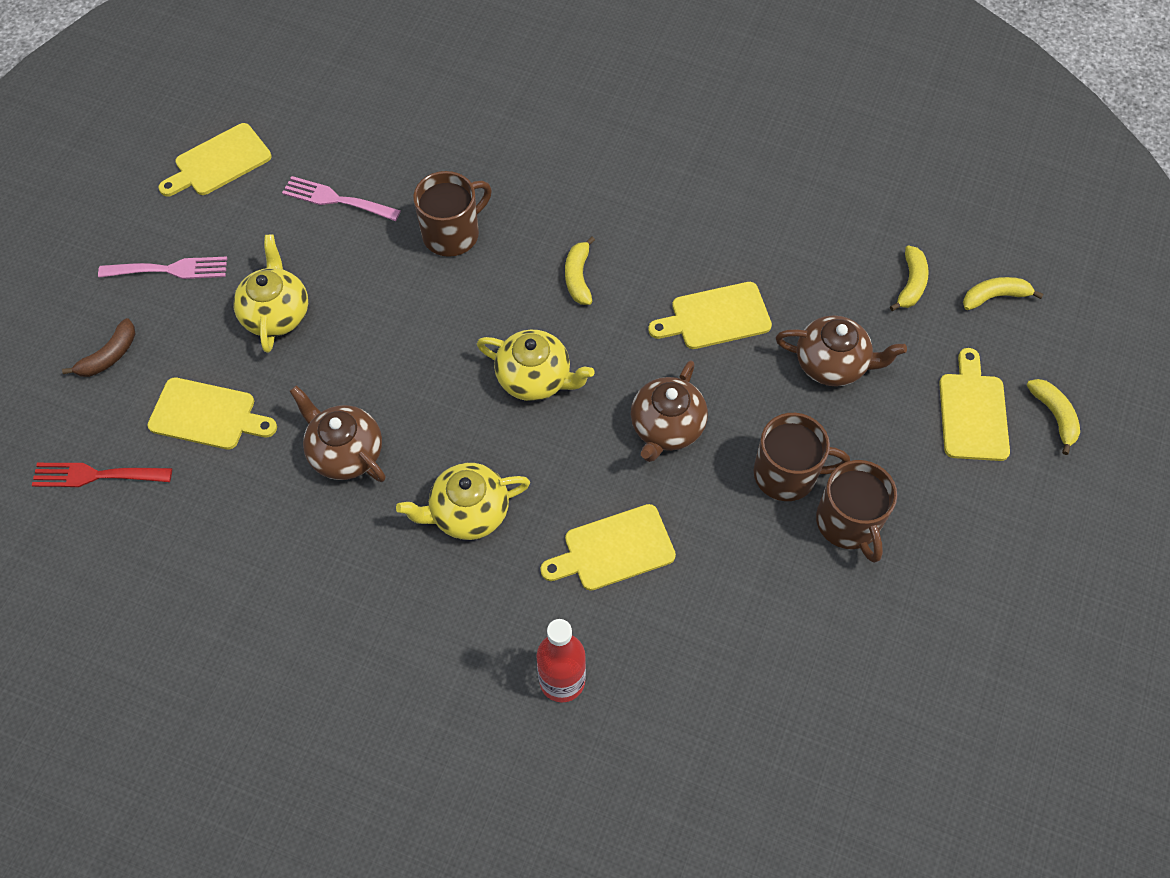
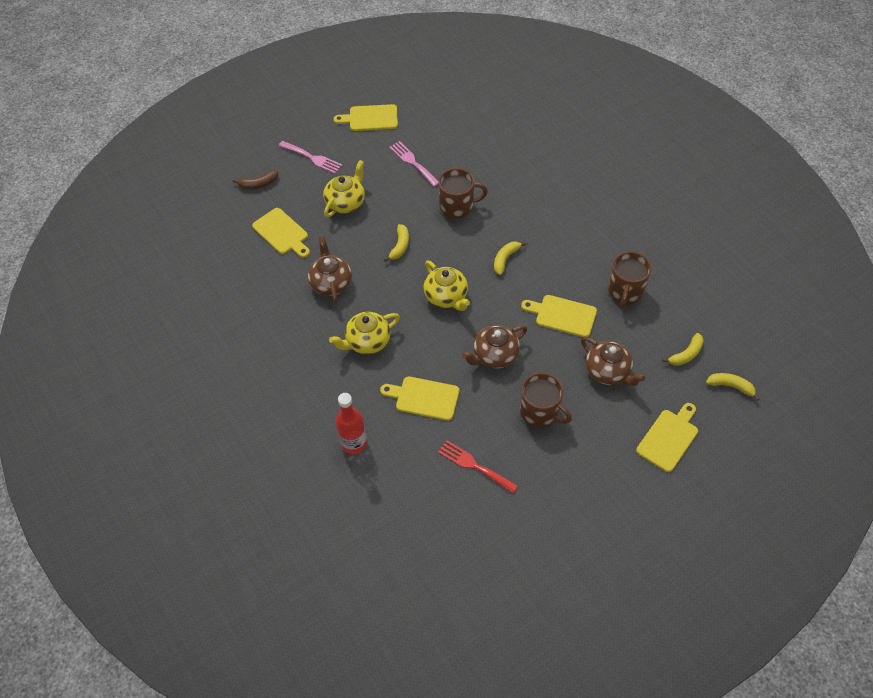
camera: 35 degrees right, 5 degrees down
(95, 475) = (216, 234): red fork -> red fork (474, 465)
(468, 512) = (367, 341): yellow teapot -> yellow teapot turned 45 degrees counterclockwise
(848, 523) = (554, 454): brown mug -> brown mug (625, 291)
(1054, 416) = (715, 466): yellow banana -> yellow banana (400, 246)

